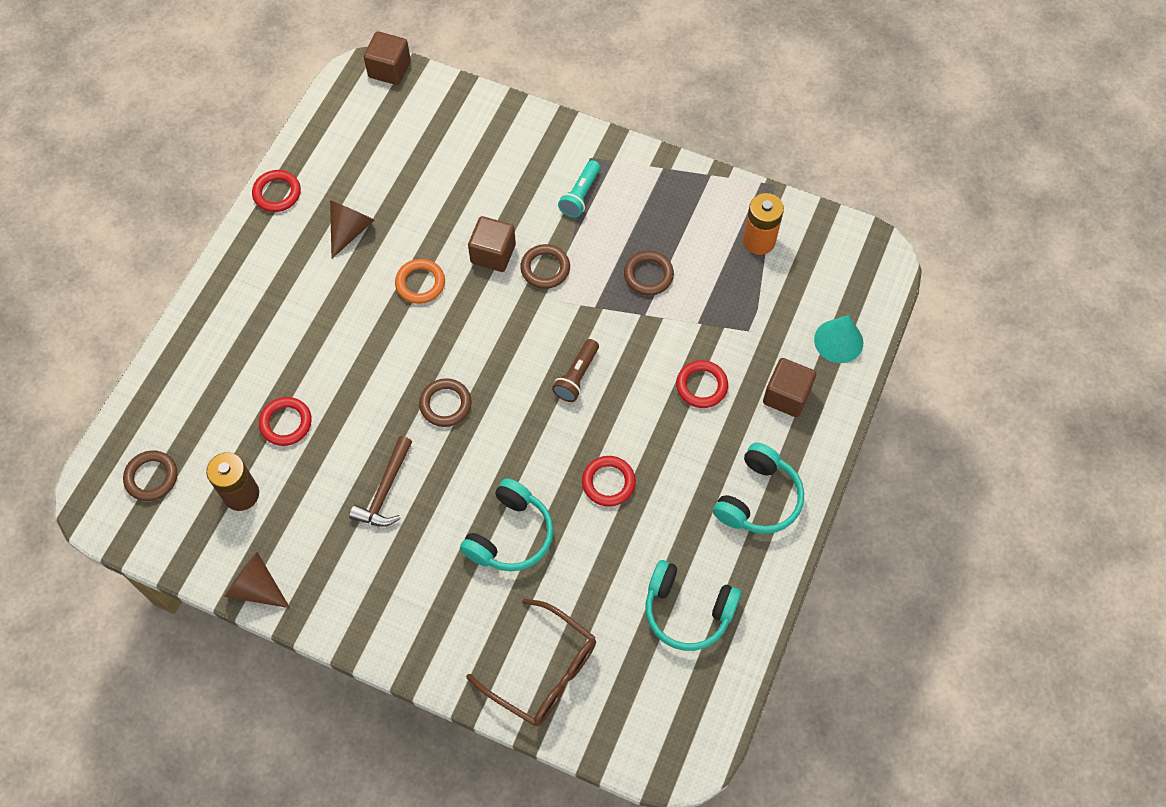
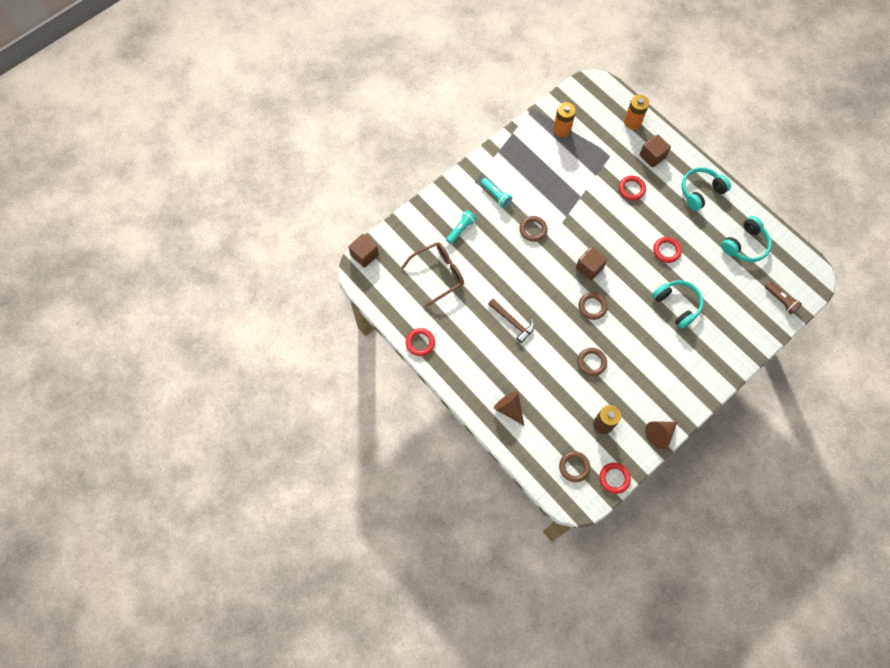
camera: 65 degrees left, 5 degrees up
(286, 423) = (570, 388): red ring -> red ring (614, 478)
(350, 230) = (463, 314): brown cone -> brown cone (509, 408)
(385, 490) = (629, 353): brown hammer -> brown hammer (512, 322)
(420, 283) = (514, 292): orange ring -> none
(493, 254) = (512, 250): brown cube -> brown cube (589, 268)
(495, 172) = (461, 229): none -> turquoise flashlight
(543, 671) = (752, 318): brown glasses -> brown glasses (438, 274)
(577, 376) = (602, 241): brown flashlight -> brown flashlight (781, 300)
(648, 275) = (559, 185): brown ring -> brown ring (591, 362)
(758, 499) = (700, 191): turquoise headphones -> turquoise headphones turned 90 degrees counterclockwise
(838, 341) = (632, 122): turquoise cone -> orange battery

